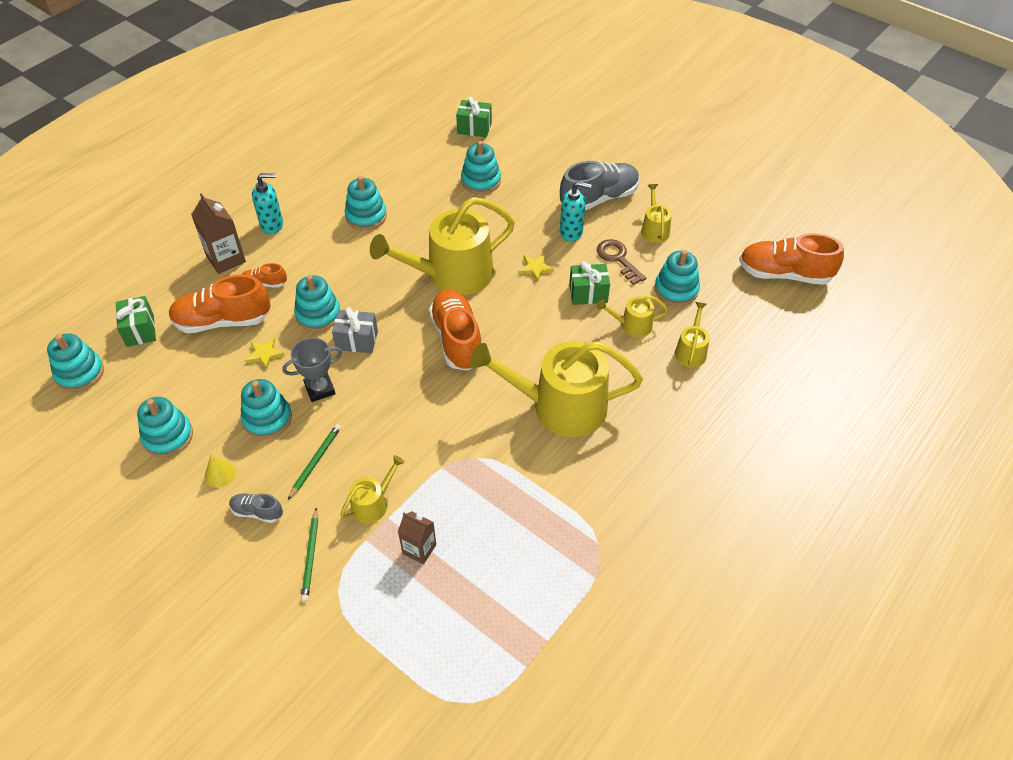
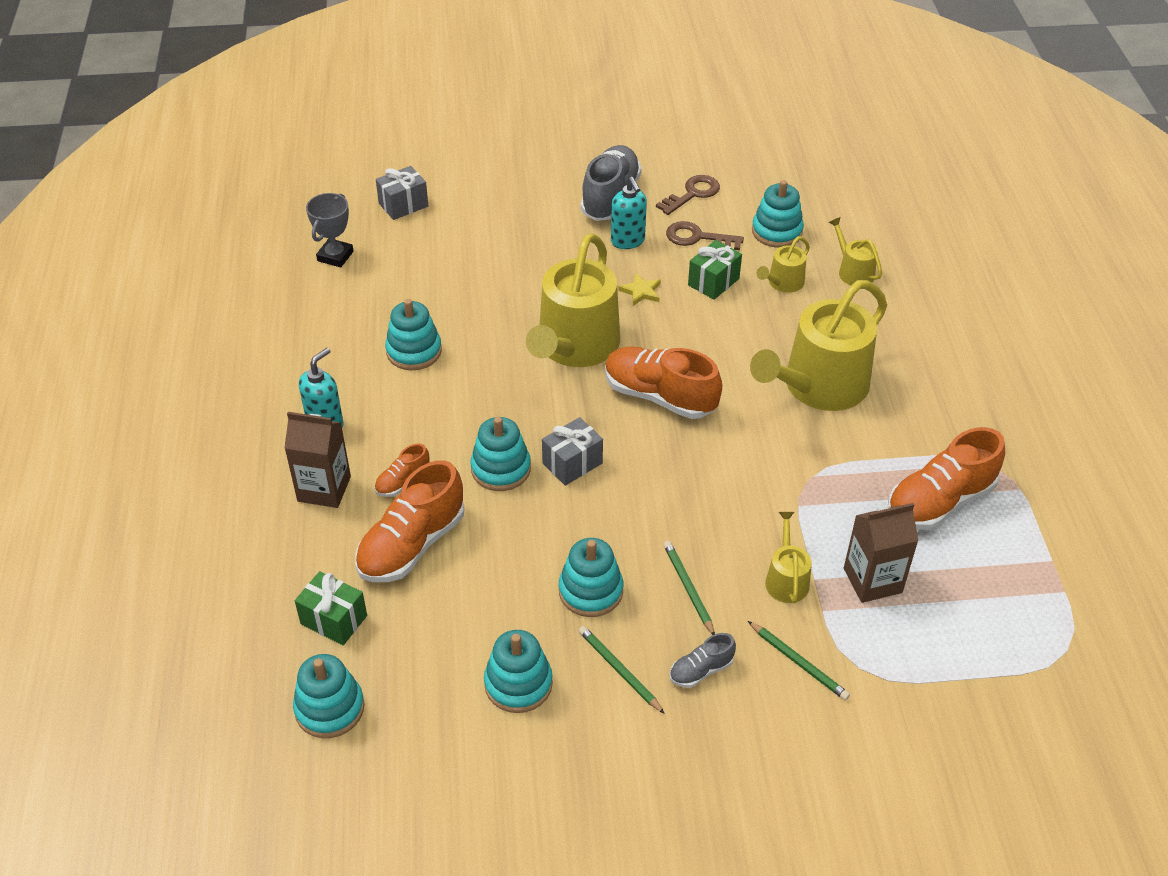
camera: 45 degrees left, 5 degrees down
(220, 474) = (619, 670): yellow cone -> green pencil
(264, 354) = (502, 541): yellow star -> none
(320, 389) = (600, 529): grey trophy -> grey trophy (335, 256)
(419, 549) = (872, 580): brown carton -> brown carton, size x1.50
(474, 128) = (403, 205): green gift -> grey gift
(481, 181) = (481, 249): turquoise stacking toy -> none
(571, 232) = (628, 241): turquoise soap dispenser -> turquoise soap dispenser turned 105 degrees clockwise
(654, 229) = (692, 194): yellow watering can -> brown key
(784, 274) = (837, 165): orange shoe -> orange shoe (939, 502)

